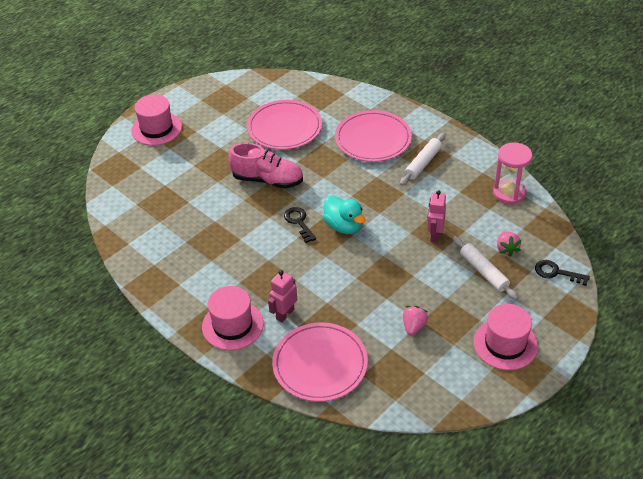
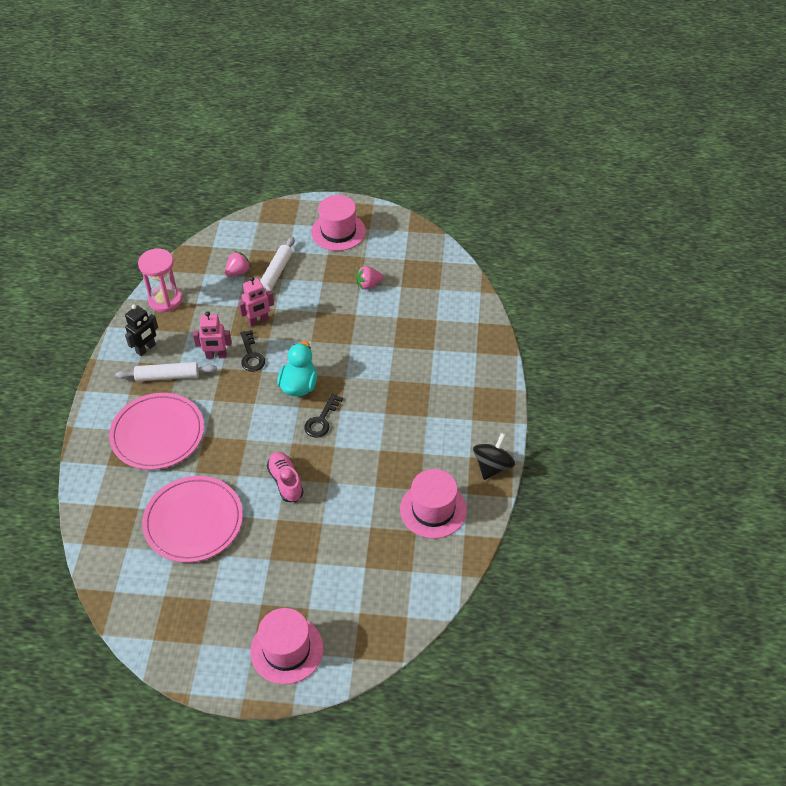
camera: 130 degrees left, 5 degrees up
(157, 292) = (492, 466): none -> black spinning top
(232, 325) = (472, 390): pink hat -> pink hat (433, 509)
(267, 180) = (286, 482): pink shoe -> pink shoe, size x0.66
(285, 314) = (430, 365): pink robot -> pink robot (216, 356)
(320, 364) = (454, 316): pink plate -> none
(462, 163) = (146, 349): none -> black robot
(556, 272) = (241, 235): black key -> black key (251, 355)

